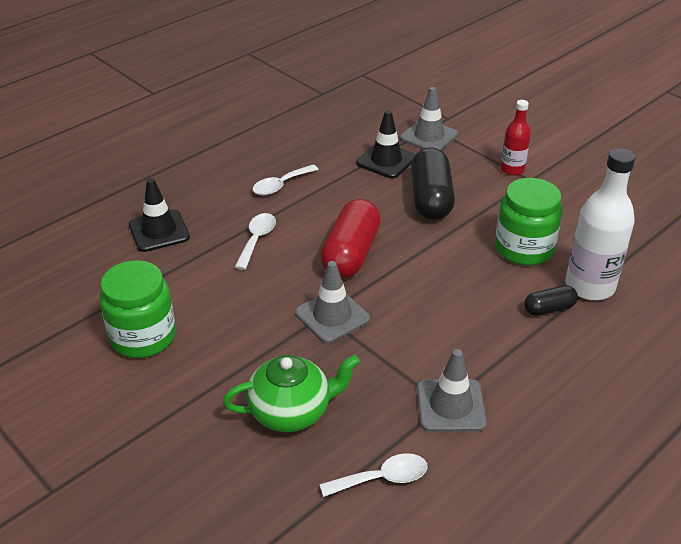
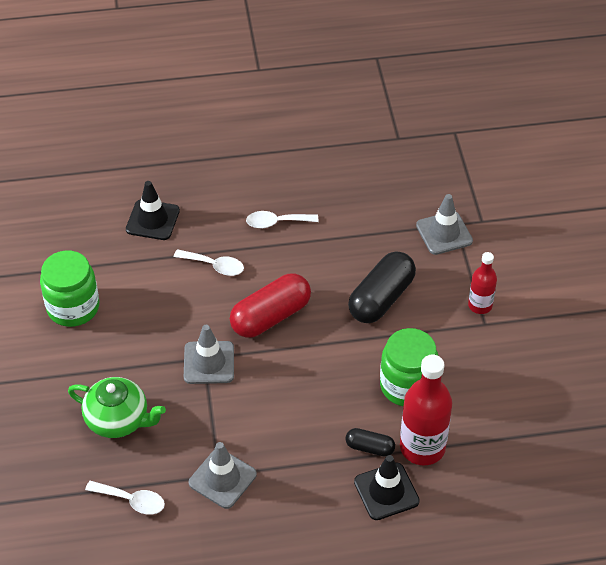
camera: 35 degrees right, 10 degrees up
(257, 239) = (214, 266): white spoon -> white spoon turned 60 degrees clockwise
(386, 160) = (382, 240): black traffic cone -> black traffic cone (386, 491)
(589, 286) = (422, 447): white bottle -> red bottle

